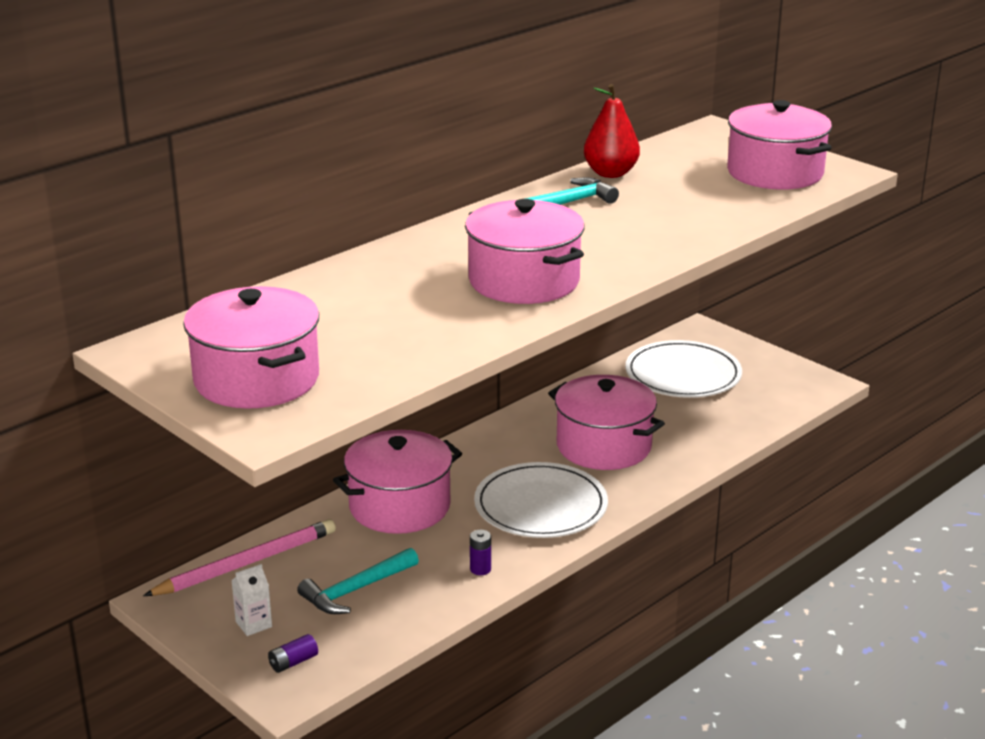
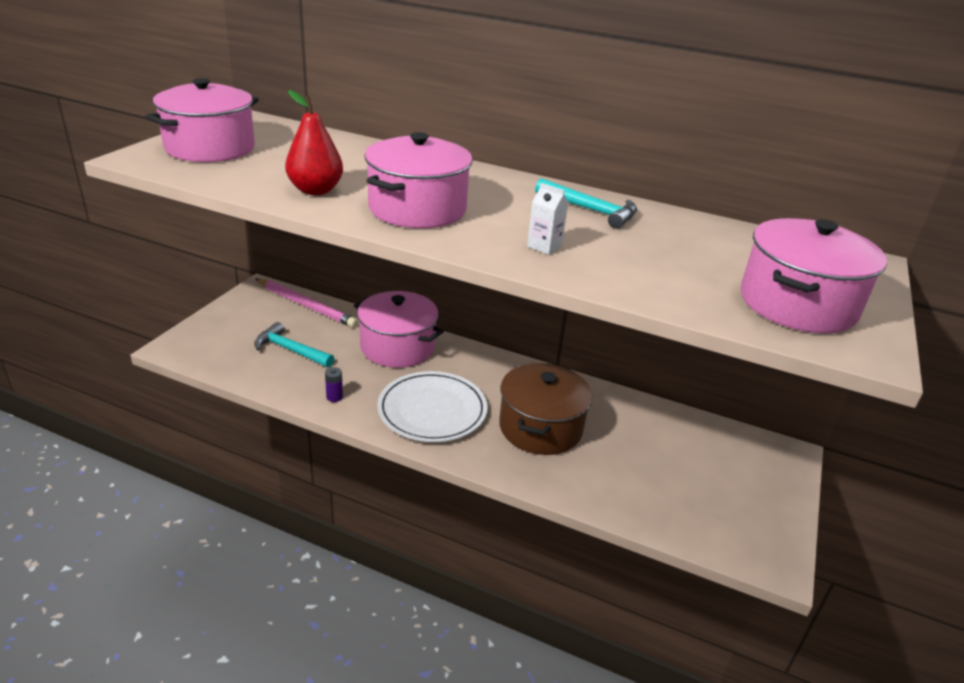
camera: 65 degrees right, 5 degrees up
(253, 624) = (242, 321): white carton -> white carton (544, 246)
(293, 662) = (206, 343): purple battery -> none
(603, 446) = (540, 427): pink pot -> brown pot
(610, 173) = (681, 222): red pear -> red pear (315, 190)
(683, 374) = (698, 455): white plate -> none

